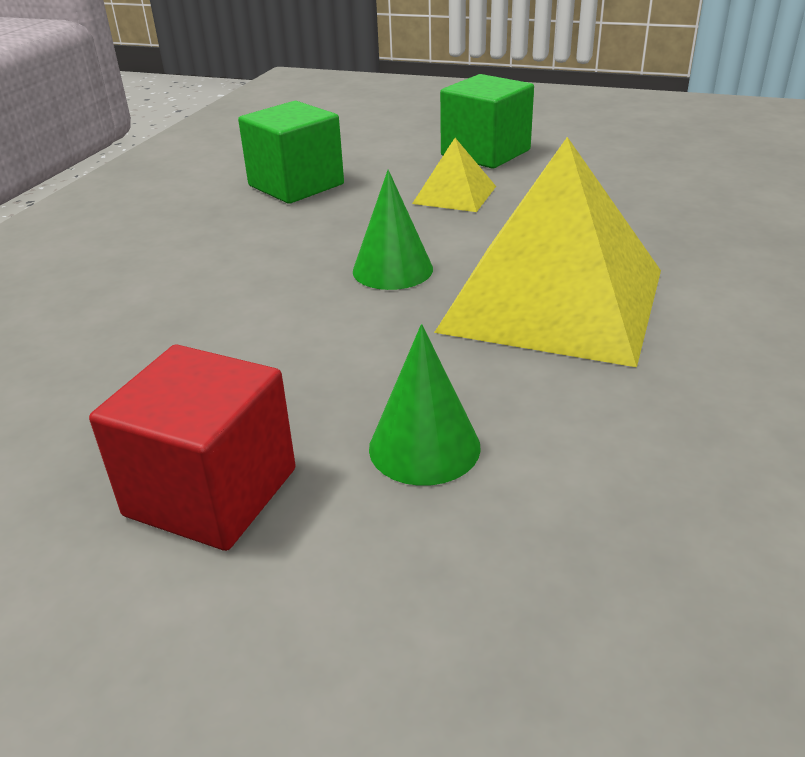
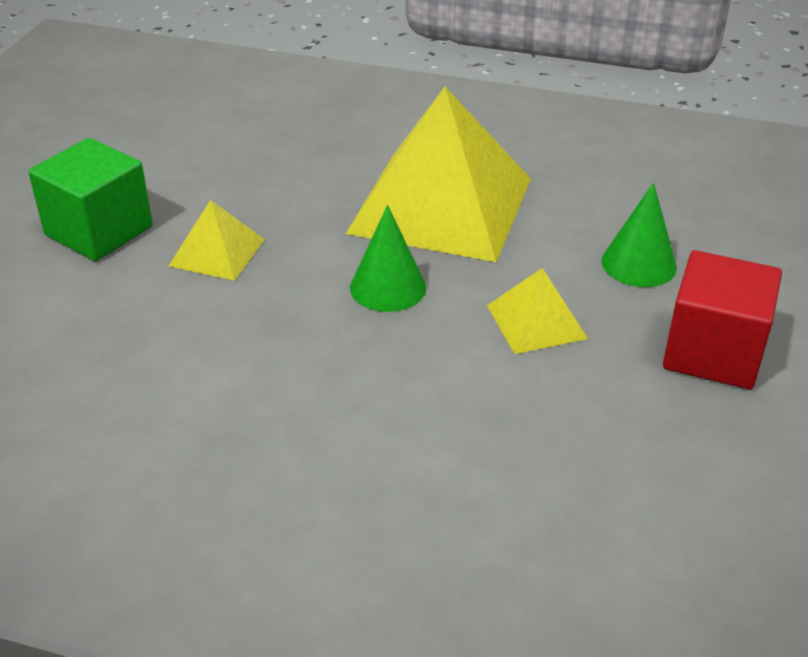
camera: 95 degrees left, 5 degrees up
(296, 185) = (155, 374): green cube -> none
(315, 354) = (536, 321): none -> yellow pyramid

